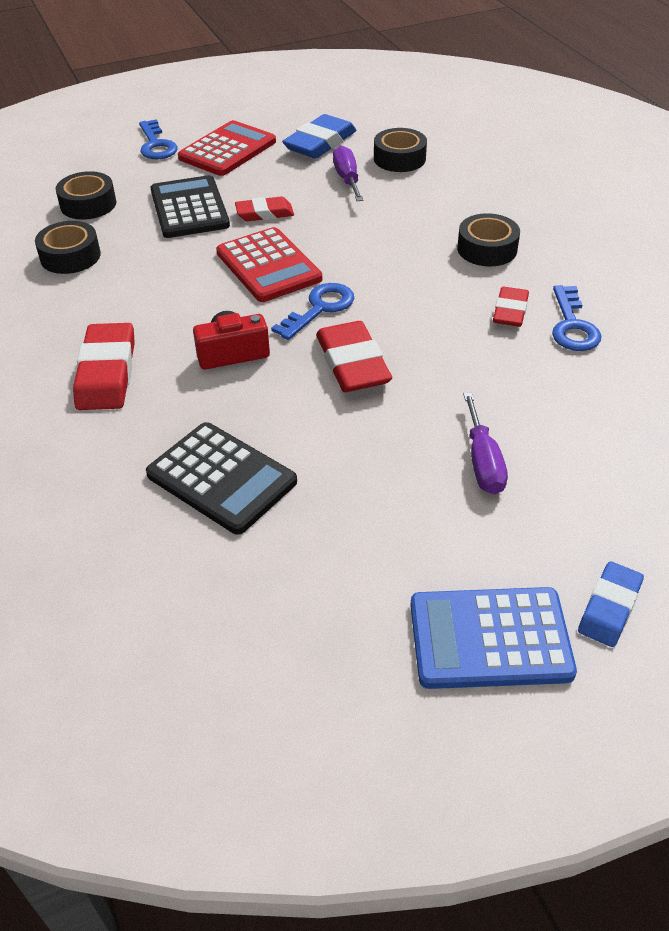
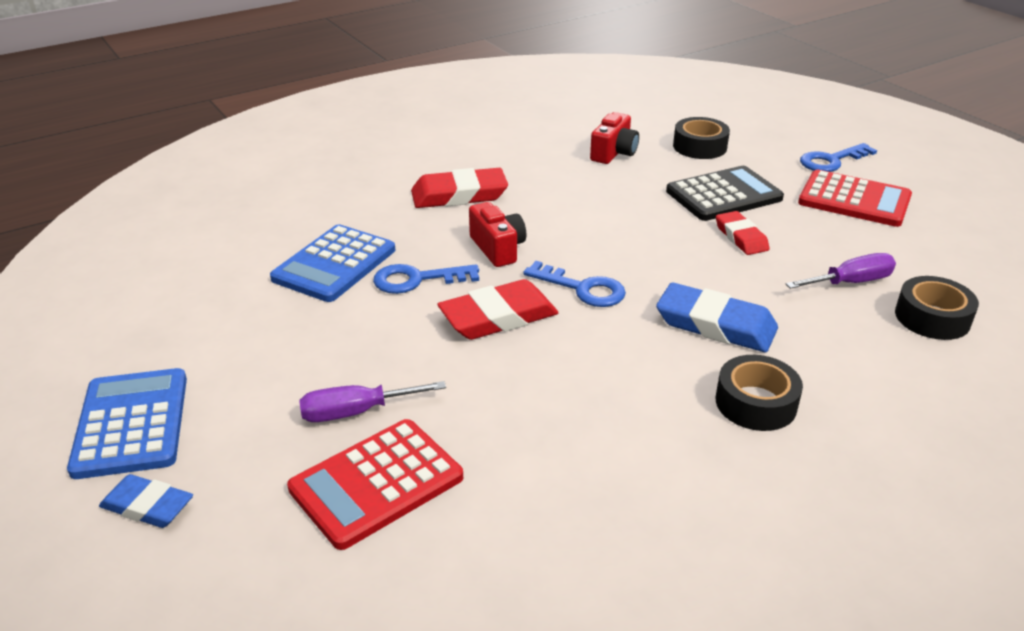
camera: 80 degrees right, 10 degrees down
(70, 256) = (614, 153): black tape -> red camera
(221, 478) = (334, 264): black calculator -> blue calculator
(268, 266) = (644, 251): red calculator -> red calculator (376, 483)
(320, 143) = (921, 255): blue eraser -> blue eraser (715, 325)
(510, 311) = (626, 427): red eraser -> none
(572, 325) = (613, 484): blue key -> blue key (417, 280)

